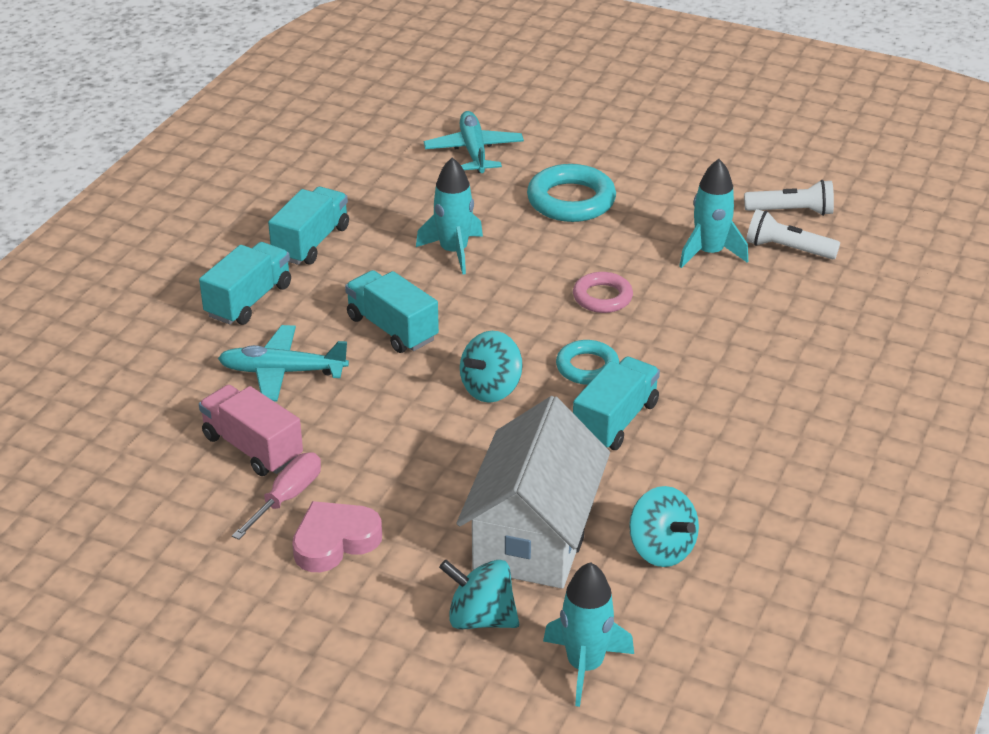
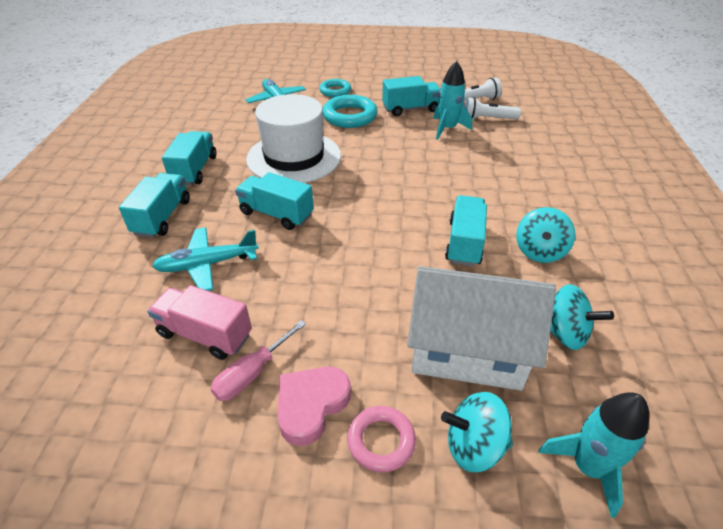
camera: 20 degrees left, 5 degrees up
(287, 497) = (252, 373): pink screwdriver -> pink screwdriver turned 150 degrees counterclockwise
(454, 251) = (294, 157): turquoise rocket -> white hat
(491, 389) = (367, 240): turquoise spinning top -> turquoise spinning top (539, 251)
(534, 536) = (467, 349): white house -> white house turned 75 degrees counterclockwise
(587, 367) = (422, 210): turquoise ring -> turquoise ring (335, 91)
(602, 297) = (403, 165): pink ring -> pink ring (381, 441)
(674, 206) = (410, 109): none -> turquoise truck

